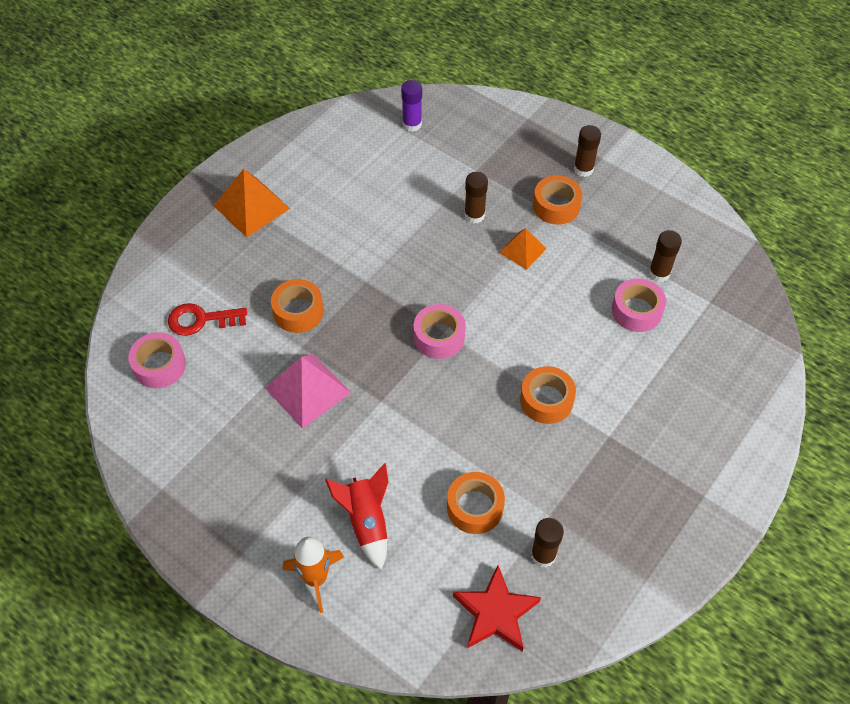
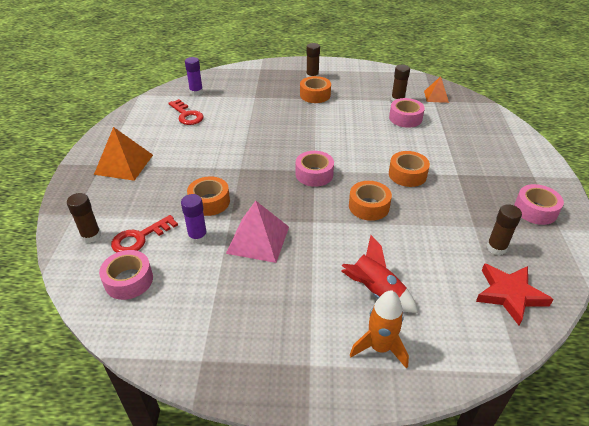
camera: 35 degrees left, 15 degrees down
(254, 351) = (198, 237): none -> purple glue stick
(371, 161) = (187, 115): none -> red key
(474, 215) = (274, 115): brown glue stick -> brown glue stick (91, 236)
(475, 507) = (431, 245): orange tape -> orange tape (369, 206)
(522, 250) = (318, 118): orange pyramid -> orange pyramid (436, 96)
(646, 540) = (535, 210): none -> pink tape

